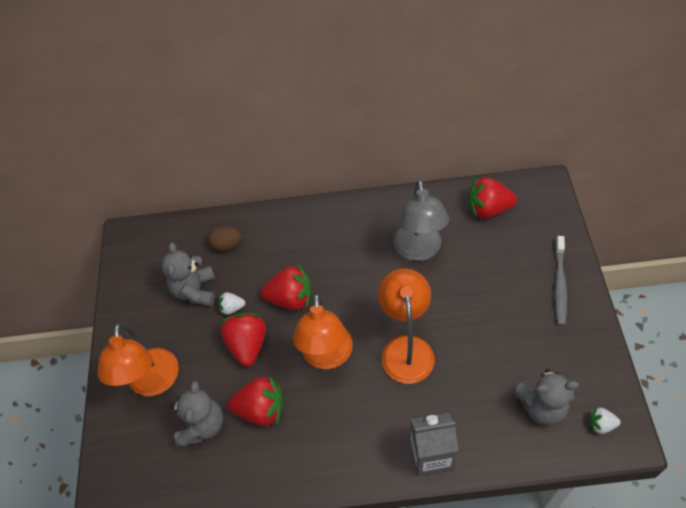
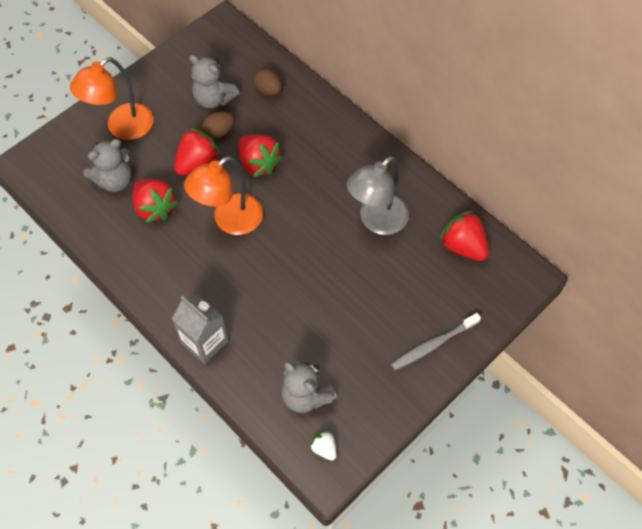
camera: 45 degrees right, 5 degrees up
(195, 290) = (214, 99): grey teddy bear -> grey teddy bear turned 105 degrees counterclockwise
(232, 308) = (219, 132): white strawberry -> brown egg
(406, 348) = (280, 269): orange lamp -> none

